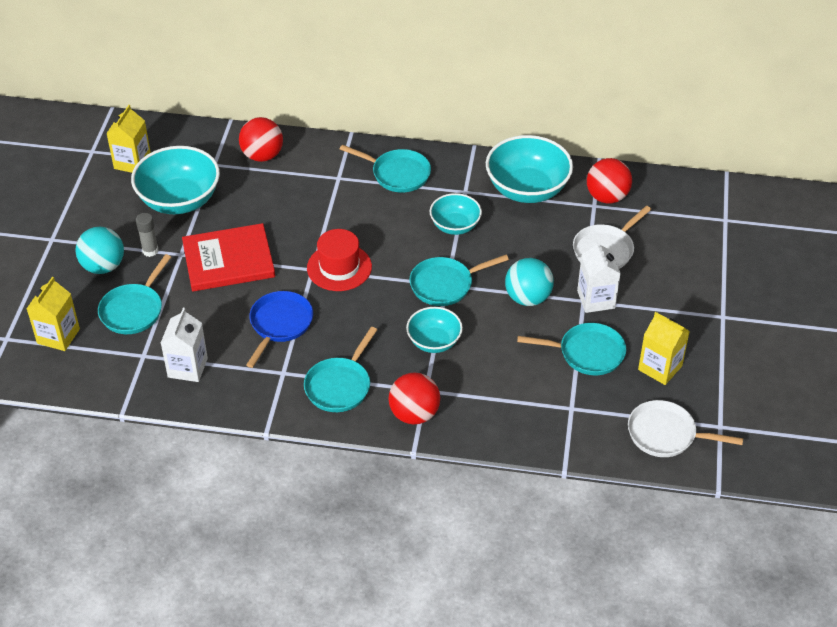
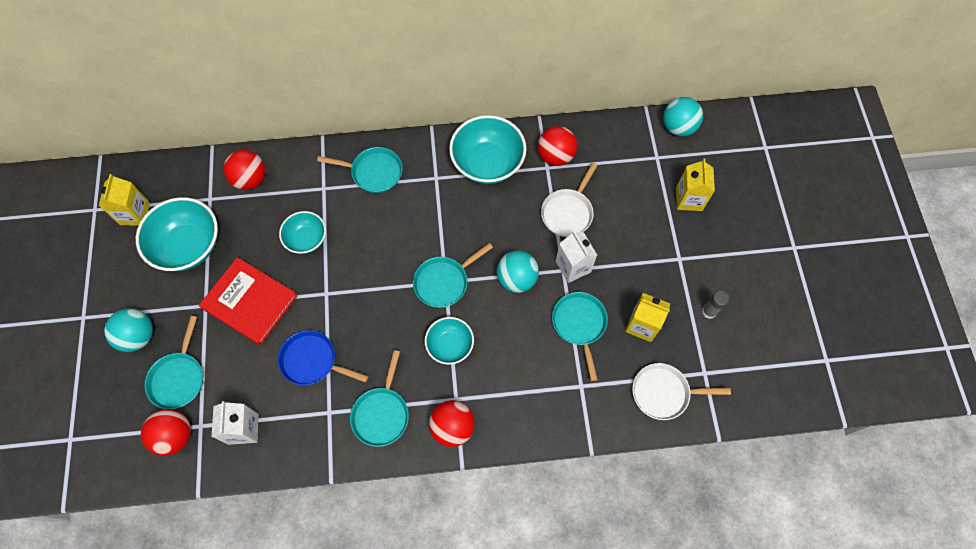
camera: 15 degrees left, 20 degrees up
(58, 336) = (117, 424): yellow carton -> yellow carton (689, 199)
(114, 358) = (175, 436): none -> red ball
(150, 251) = (176, 308): grey glue stick -> grey glue stick (709, 312)
(228, 260) = (249, 302): red book -> red book turned 60 degrees clockwise
(279, 325) = (312, 361): blue pan -> blue pan turned 75 degrees counterclockwise
(339, 267) = (349, 286): red hat -> none
(455, 226) = (436, 217): turquoise bowl -> turquoise bowl (306, 239)
(587, 353) = (579, 325): turquoise pan -> turquoise pan turned 90 degrees counterclockwise
(759, 197) = (678, 127): none -> turquoise ball

